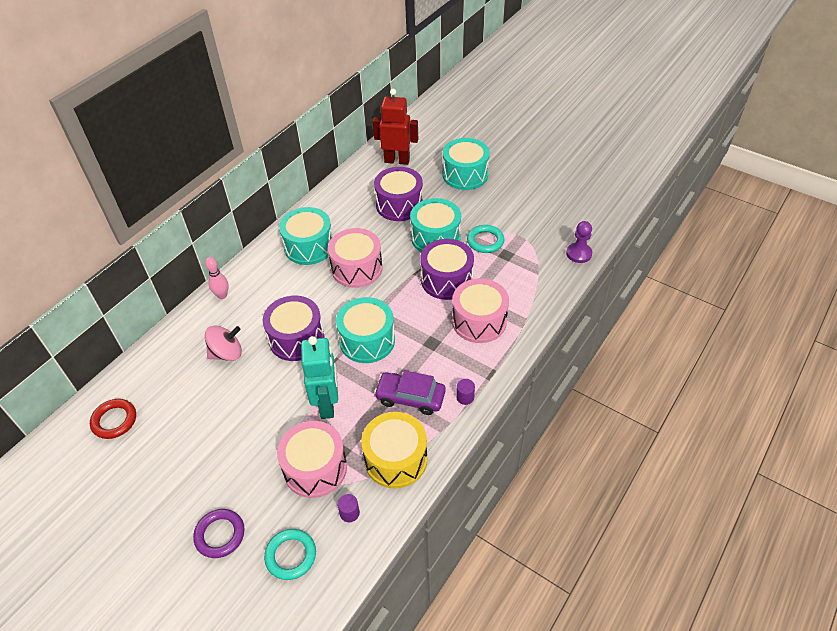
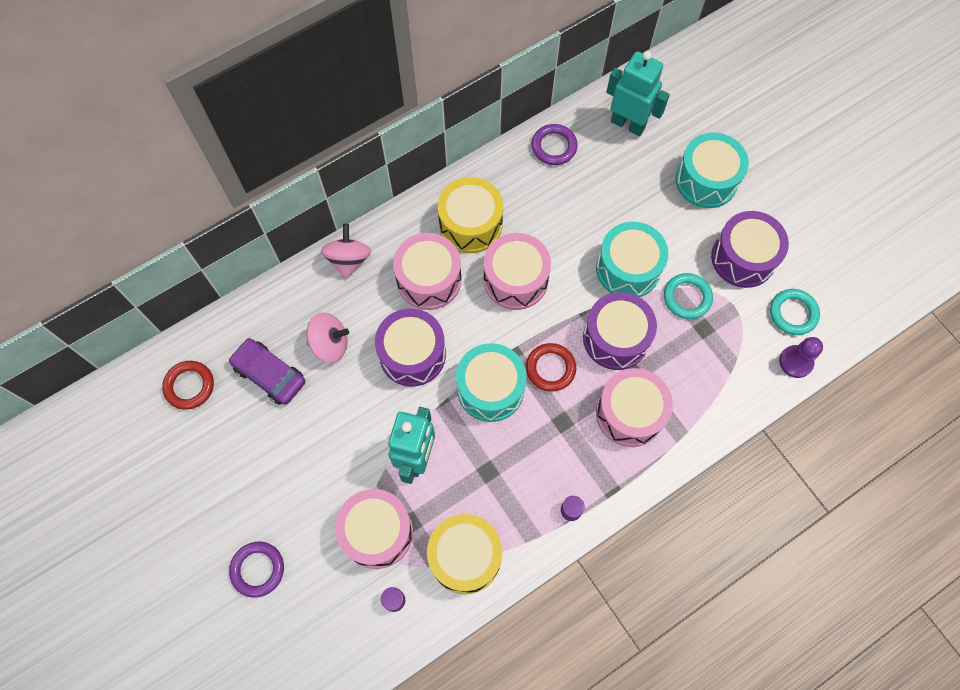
camera: 20 degrees right, 20 degrees up
(222, 295) = (348, 260): pink bowling pin -> pink spinning top
(290, 288) = (429, 280): none -> pink drum
(291, 555) = (319, 623): turquoise ring -> turquoise ring (793, 313)
(309, 246) = (470, 224): turquoise drum -> yellow drum
(351, 186) = (554, 147): none -> purple ring
(397, 160) = (628, 124): red robot -> turquoise robot
(399, 205) = (603, 199): purple drum -> purple drum (743, 258)
(407, 313) = (550, 368): none -> red ring
(410, 397) = (510, 485): purple car -> purple car (269, 374)

